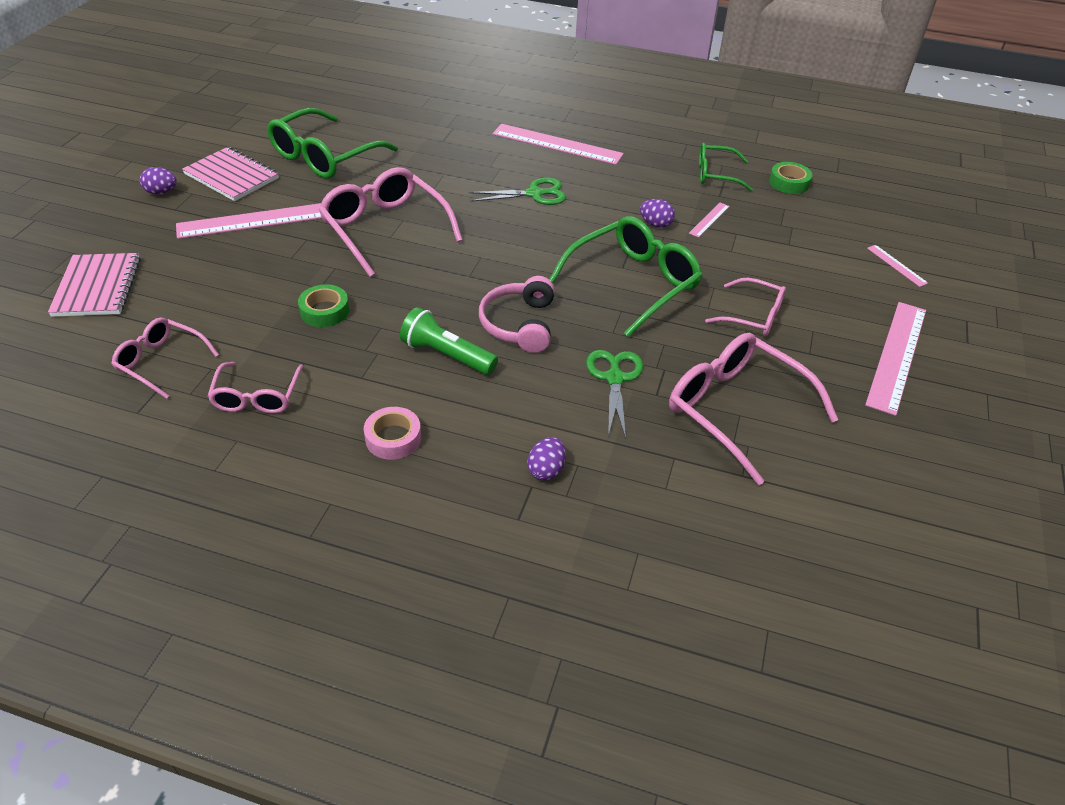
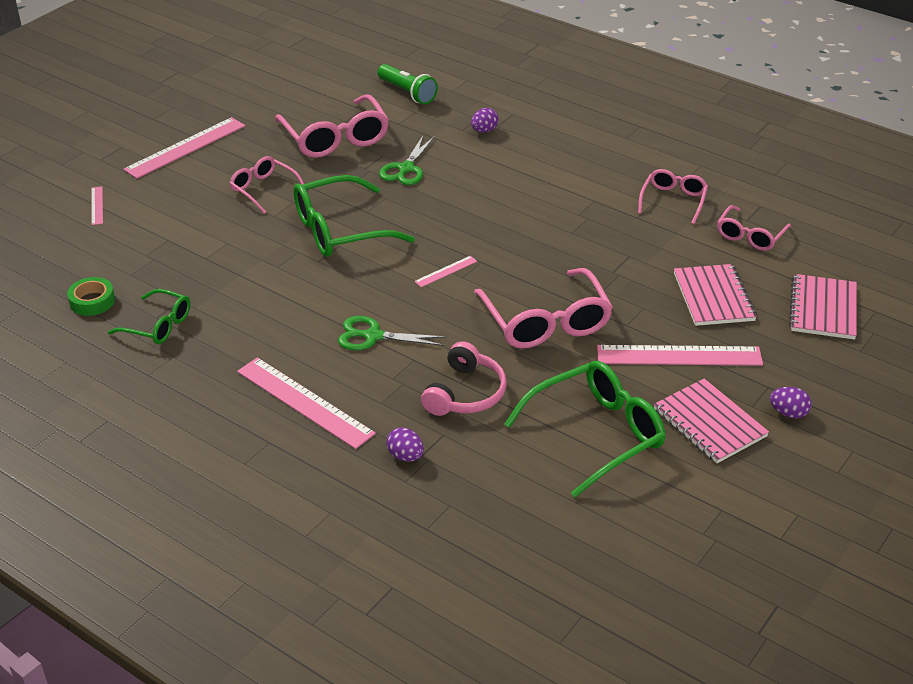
camera: 160 degrees left, 5 degrees down
(161, 362) = (750, 236): pink glasses -> pink glasses turned 75 degrees clockwise
(216, 280) = (713, 297): none -> pink notebook
(324, 311) = (616, 253): green tape -> none
(393, 438) = (579, 162): pink tape -> none
(447, 355) = (524, 203): green flashlight -> green flashlight (407, 93)
(519, 324) = (457, 215): pink headphones -> pink headphones (465, 393)
(655, 224) = (274, 280): purple egg -> purple egg (405, 456)
(709, 219) = (217, 275): pink ruler -> pink ruler (446, 271)

